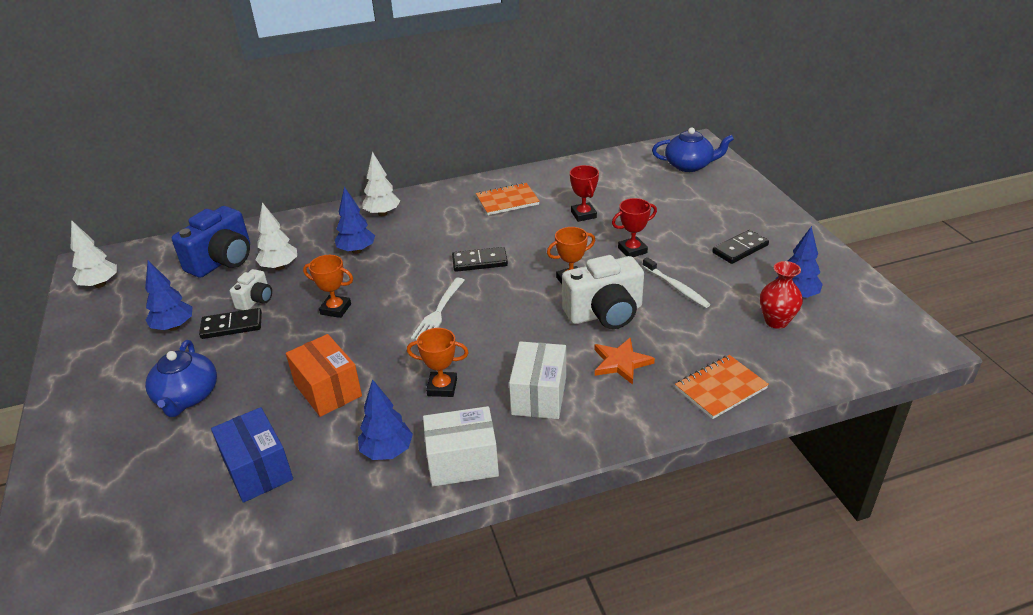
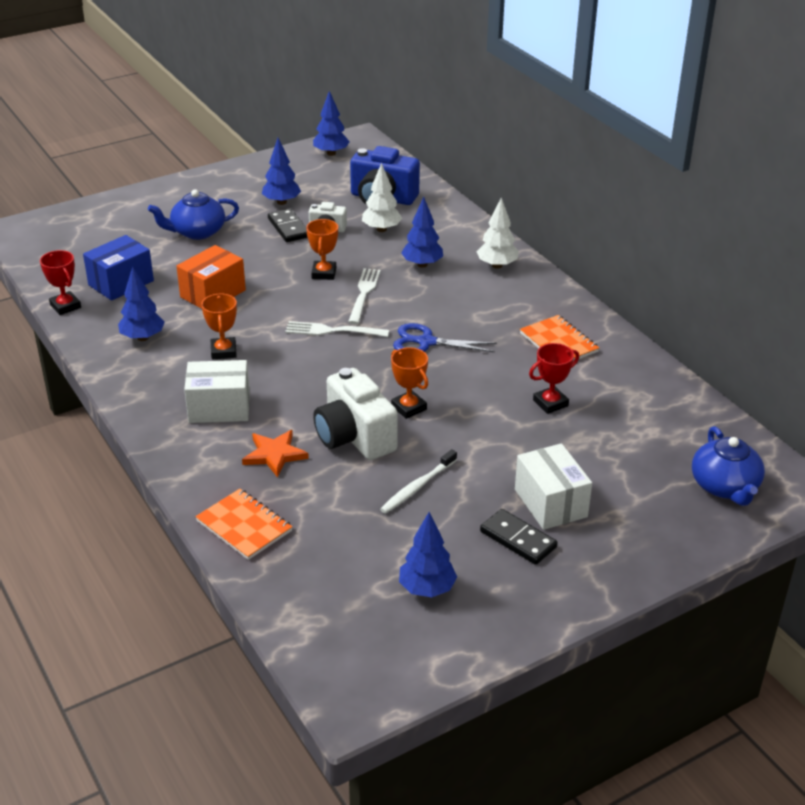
camera: 75 degrees right, 0 degrees up
(100, 284) = (331, 153): white tree -> blue tree
(386, 288) = (364, 294): none -> white fork
(462, 462) = (133, 377): white box -> white box (550, 503)
(479, 262) = (426, 342): black domino -> blue scissors
(632, 250) = (484, 448): red trophy -> red trophy (65, 306)
(776, 321) = (369, 570): red vase -> none

